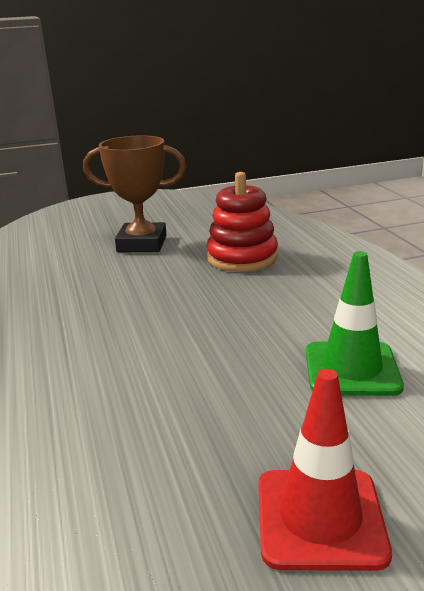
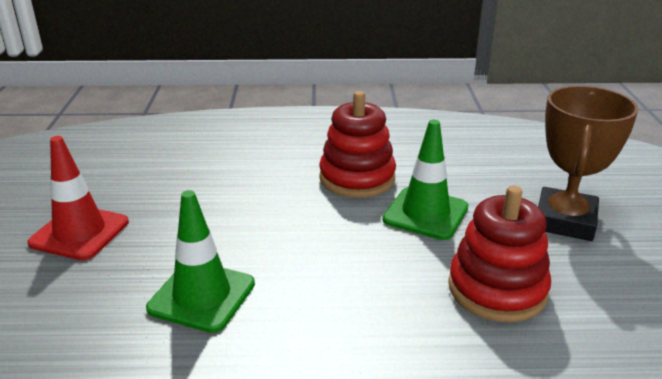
camera: 105 degrees right, 5 degrees up
(94, 331) = (357, 178): none -> red stacking toy
(153, 290) = (425, 213): none -> green traffic cone

